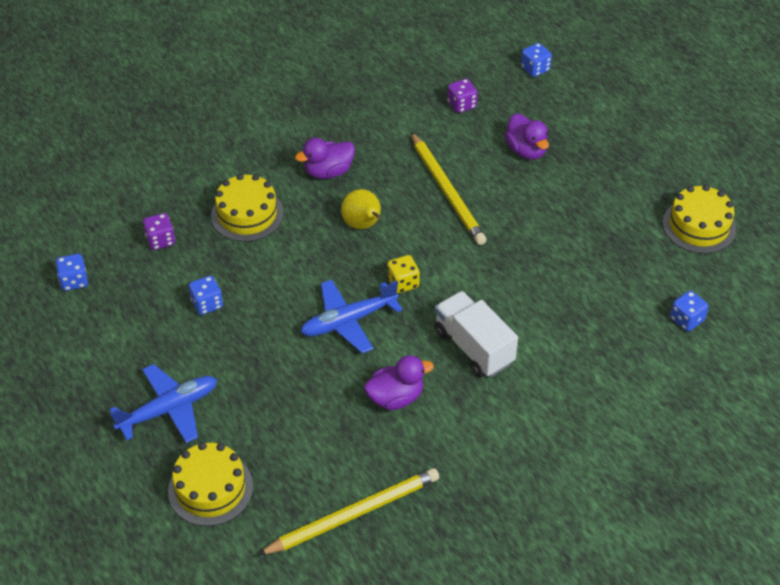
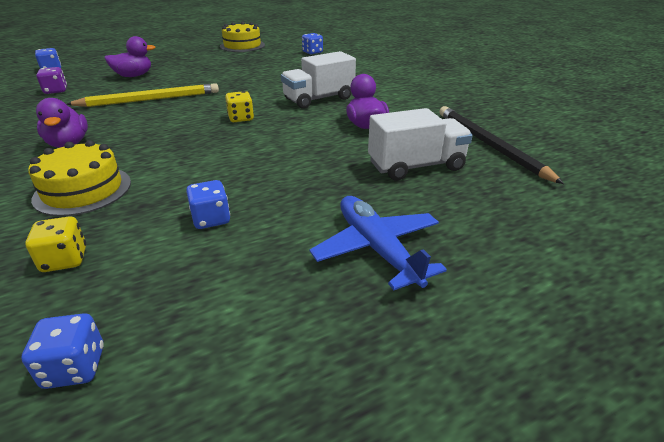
camera: 85 degrees left, 15 degrees down
(160, 240) = (65, 260): purple dice -> yellow dice
(210, 488) = (488, 217): yellow cake -> none
(300, 441) = (416, 166): none -> white truck
(348, 321) = (274, 141): blue plane -> none
(353, 514) = (489, 145): yellow pencil -> black pencil
(363, 225) = (158, 131): yellow pear -> none

